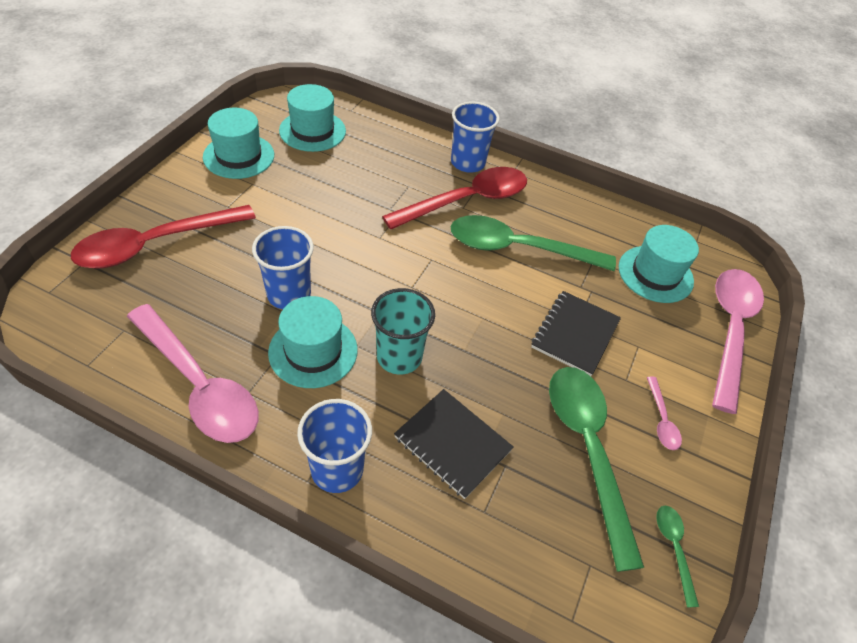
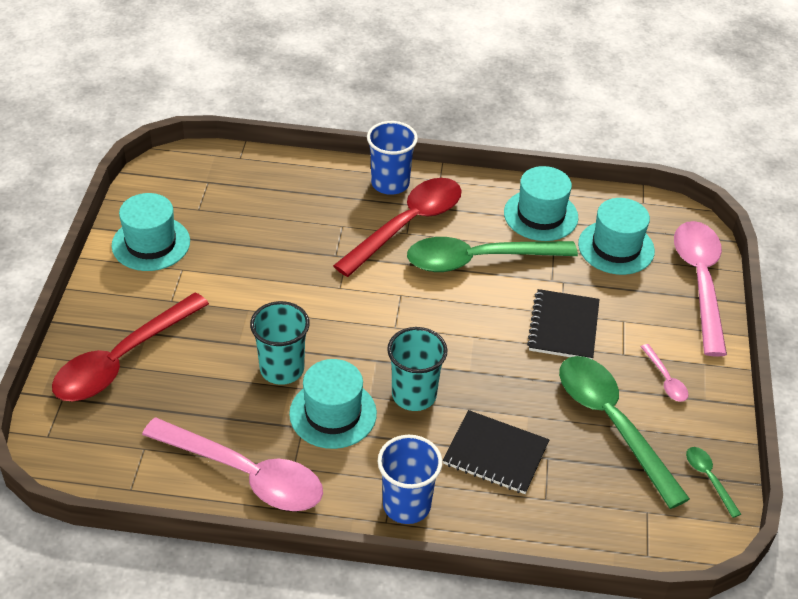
camera: 15 degrees left, 5 degrees down
(289, 294) = (282, 369): blue cup -> turquoise cup
(312, 131) = (212, 193): turquoise hat -> turquoise hat (540, 215)

